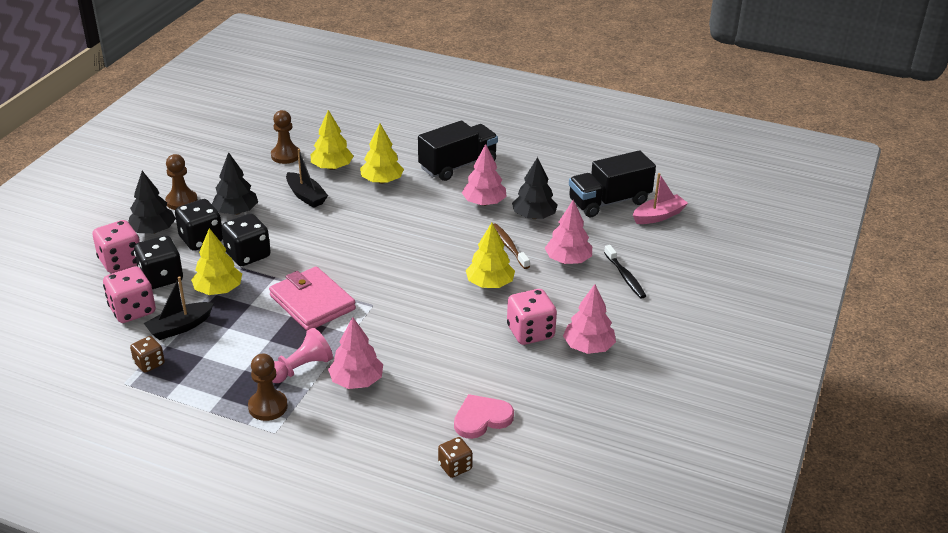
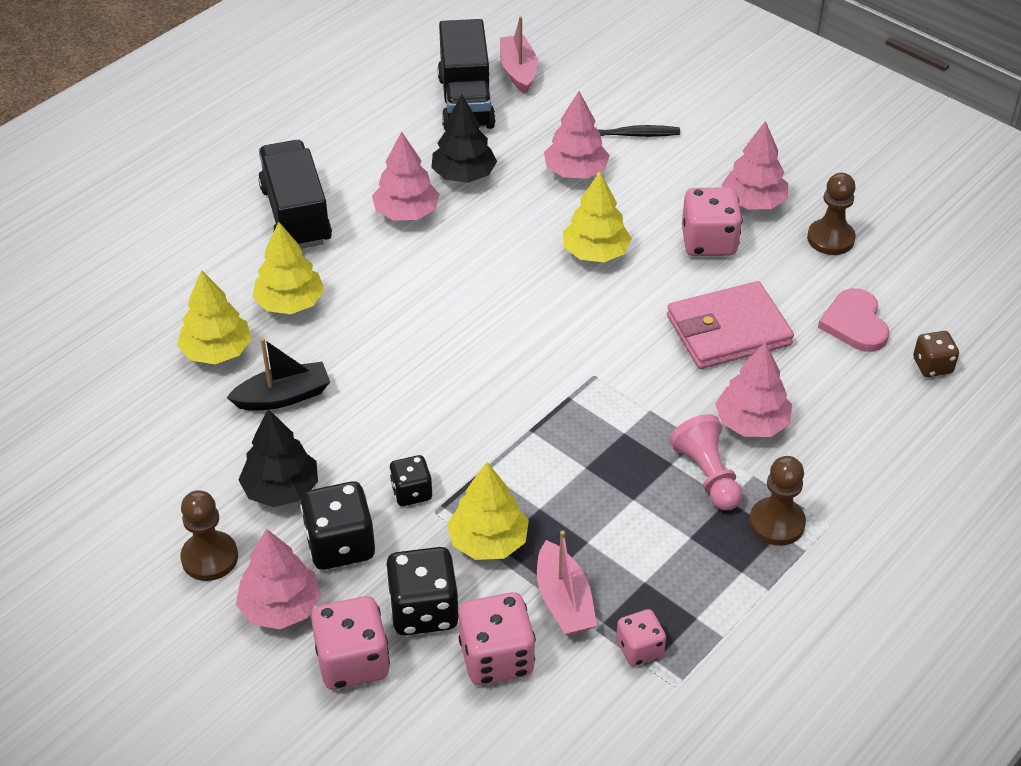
camera: 70 degrees left, 10 degrees up
(149, 363) = (639, 649): brown dice -> pink dice
(153, 231) = (280, 607): black tree -> pink tree
(180, 327) = (564, 601): black boat -> pink boat
(248, 255) = (411, 492): black dice -> black dice, size x0.60
(285, 155) = (146, 401): brown pawn -> brown pawn (830, 239)
(312, 302) = (564, 437): pink wallet -> pink wallet (728, 330)
(508, 246) = (520, 215): brown toothbrush -> none

